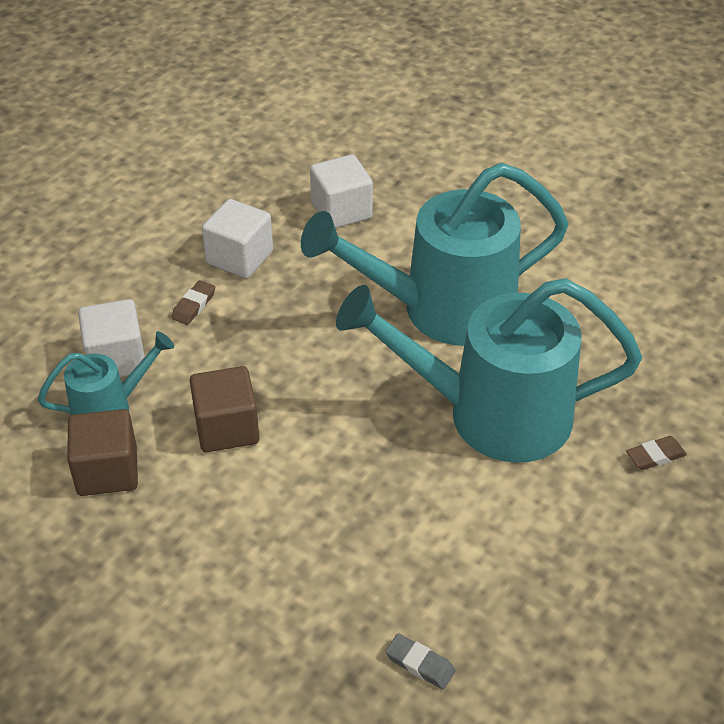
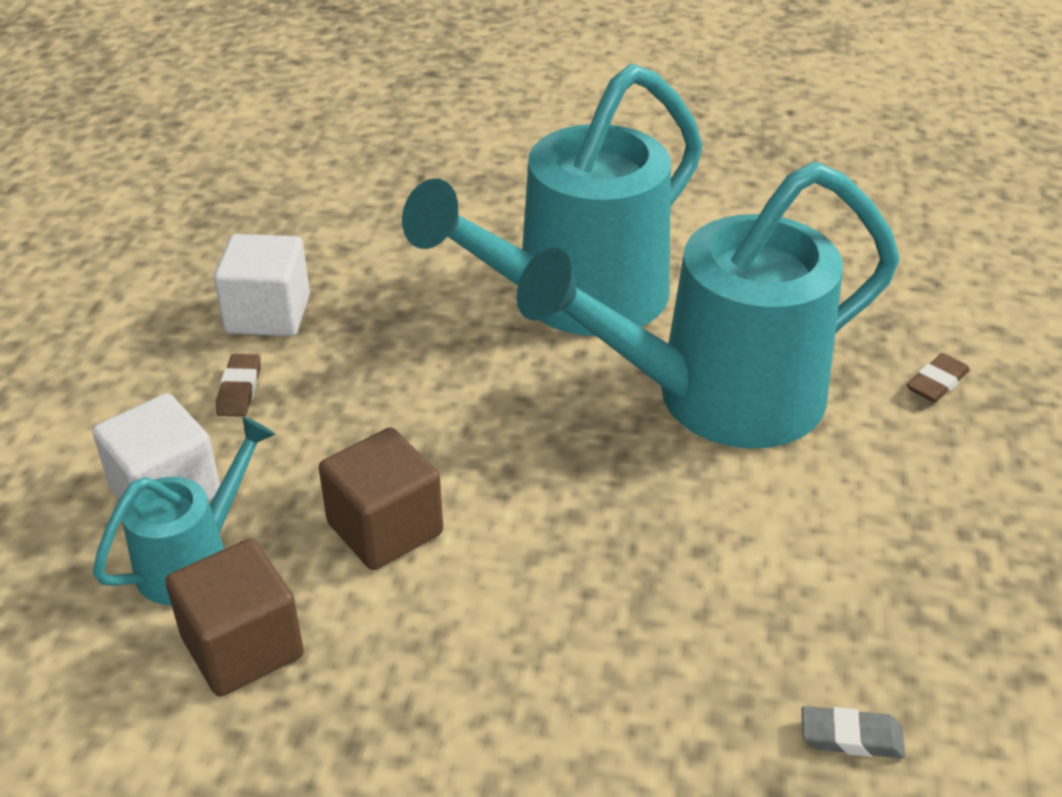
camera: 25 degrees left, 5 degrees down
(341, 211) = (370, 225): white cube -> none

